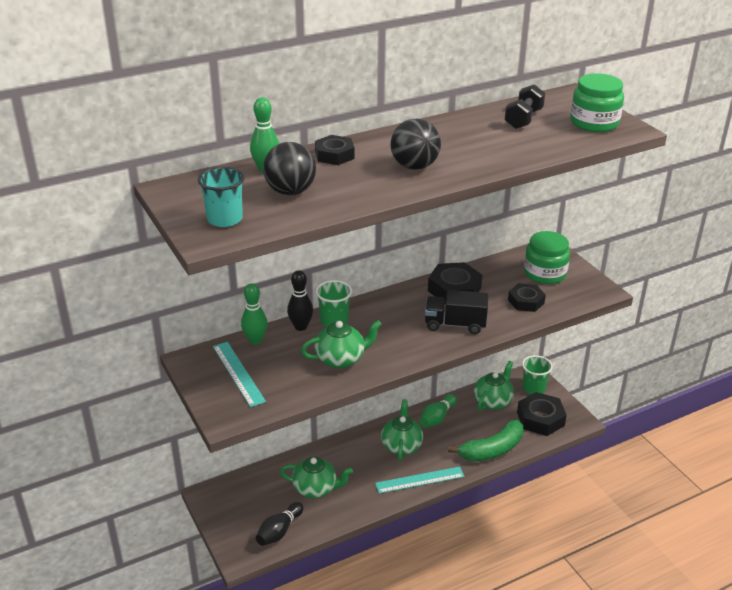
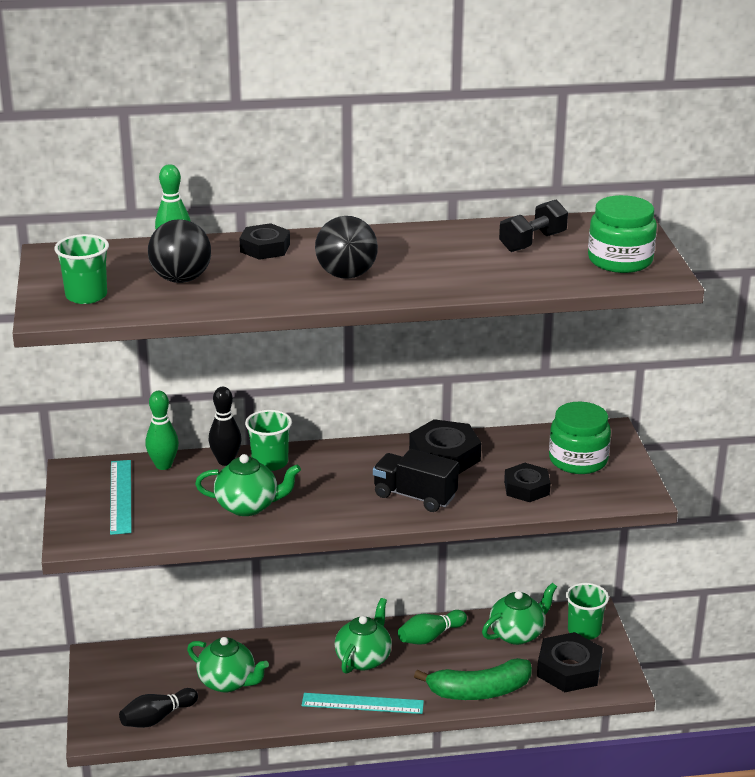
camera: 20 degrees right, 5 degrees down
(224, 219) = (86, 296): turquoise cup -> green cup

